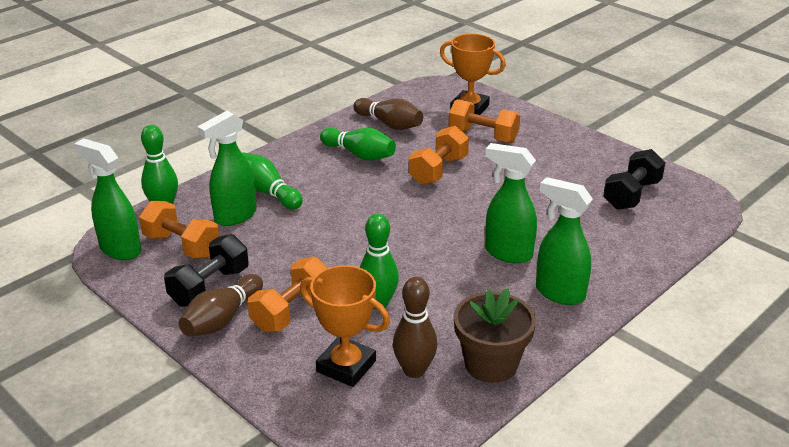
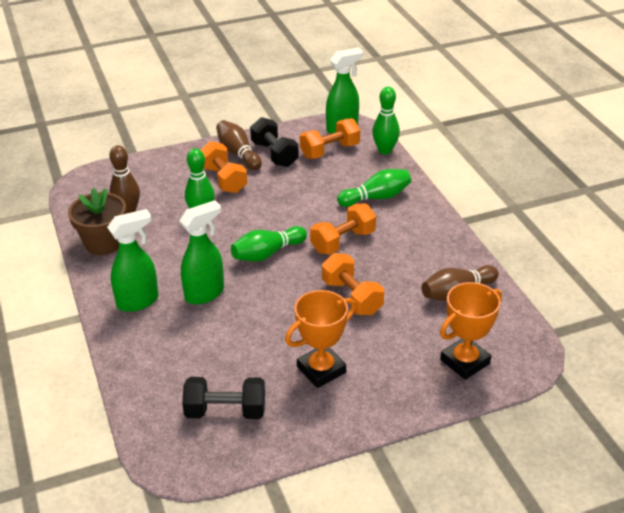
camera: 115 degrees right, 5 degrees up
(235, 216) = (351, 177): green spray bottle -> none
(346, 366) = (155, 188): orange trophy -> orange trophy (321, 370)
(359, 155) = (407, 258): green bowling pin -> green bowling pin (267, 253)
(483, 136) = (399, 349): orange dumbbell -> orange dumbbell (343, 241)
(631, 195) = (225, 411): black dumbbell -> black dumbbell turned 60 degrees counterclockwise

